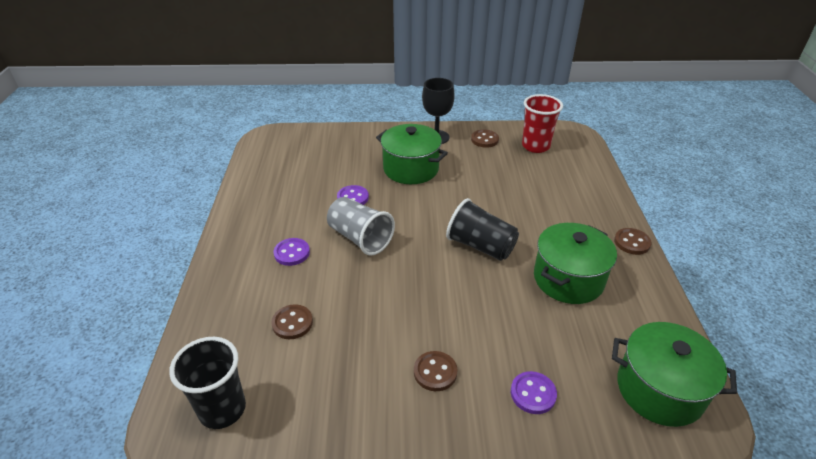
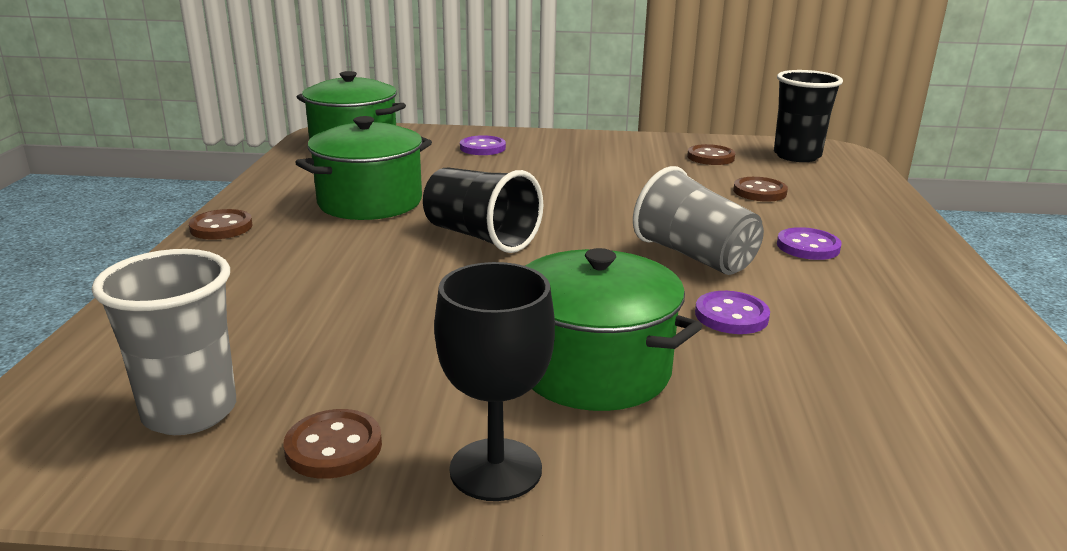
camera: 175 degrees left, 15 degrees down
(435, 372) = (580, 160): brown button -> brown button (710, 157)
(535, 146) = (190, 412): red cup -> grey cup

